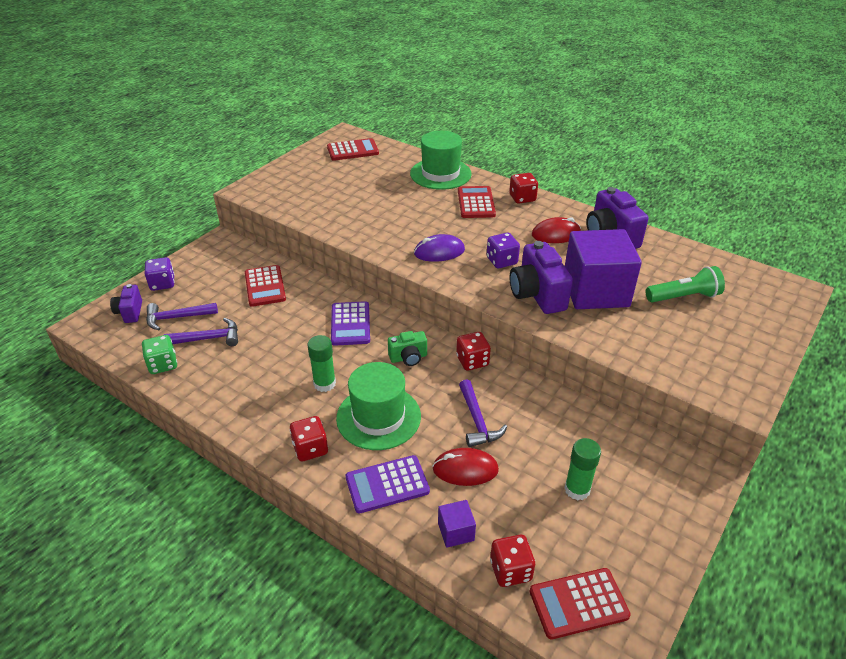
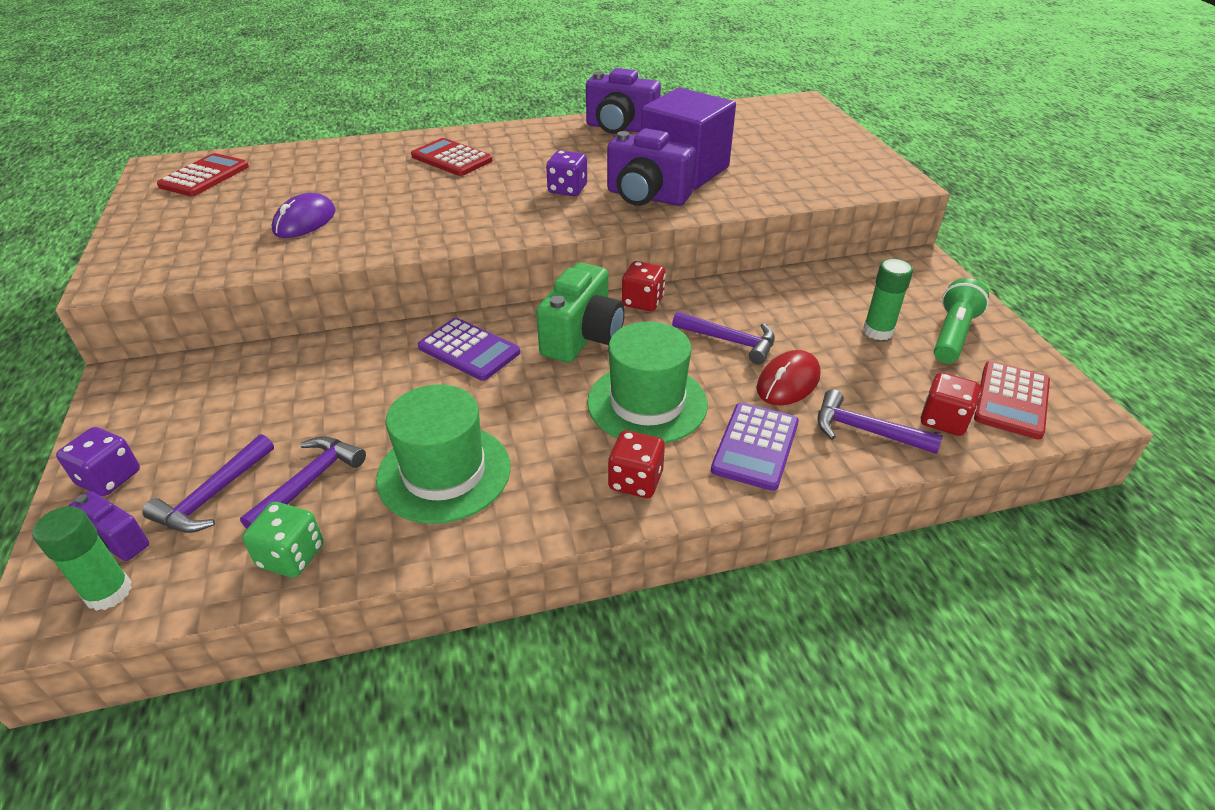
camera: 50 degrees left, 0 degrees up
(265, 286) = (290, 383): red calculator -> none
(324, 384) = (541, 418): green glue stick -> green glue stick (108, 592)
(408, 358) = (582, 338): green camera -> green camera, size x1.75
(439, 252) = (493, 213): purple mouse -> purple mouse (305, 221)
(440, 174) = (364, 152): green hat -> green hat (444, 472)
(456, 532) = (865, 431): purple cube -> purple hammer
(522, 198) = (490, 135): red dice -> none
(556, 234) = (574, 148): red mouse -> none
(684, 297) = (748, 141): green flashlight -> green flashlight (952, 335)

